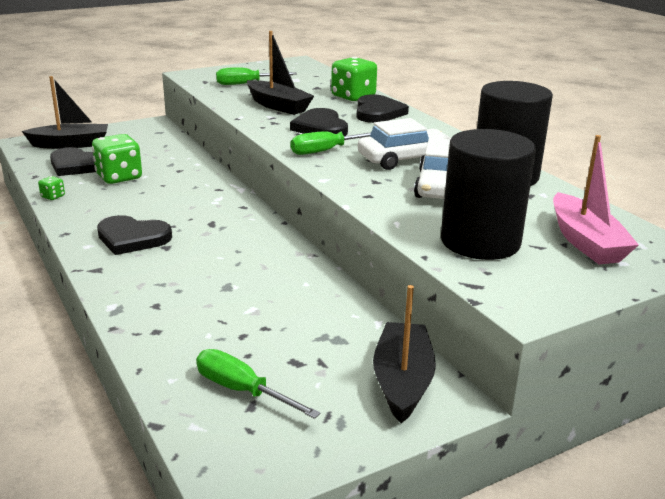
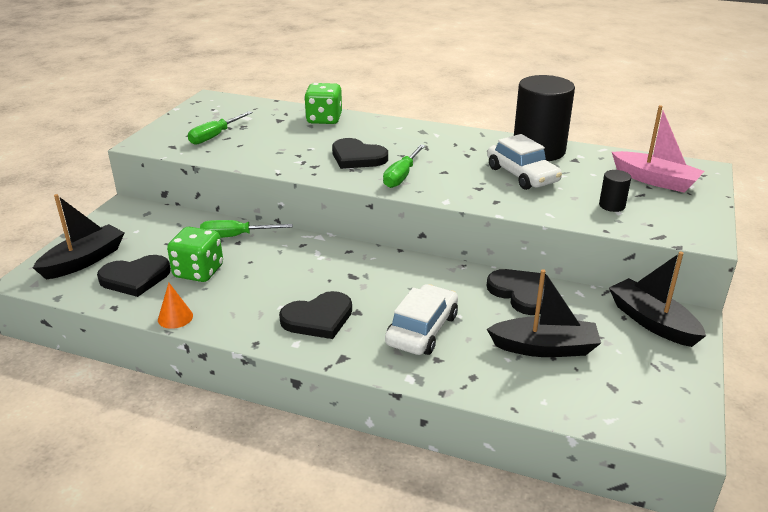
camera: 40 degrees left, 5 degrees up
(53, 196) = (175, 317): green dice -> orange cone
(242, 390) = (592, 381): green screwdriver -> green screwdriver (235, 236)
(278, 106) = (286, 149): black boat -> black boat (544, 348)
(378, 112) = (369, 128): black heart -> black heart (521, 293)
(404, 159) = (461, 162): white car -> white car (422, 329)
(480, 241) = (612, 205): black cylinder -> black cylinder, size x0.43

